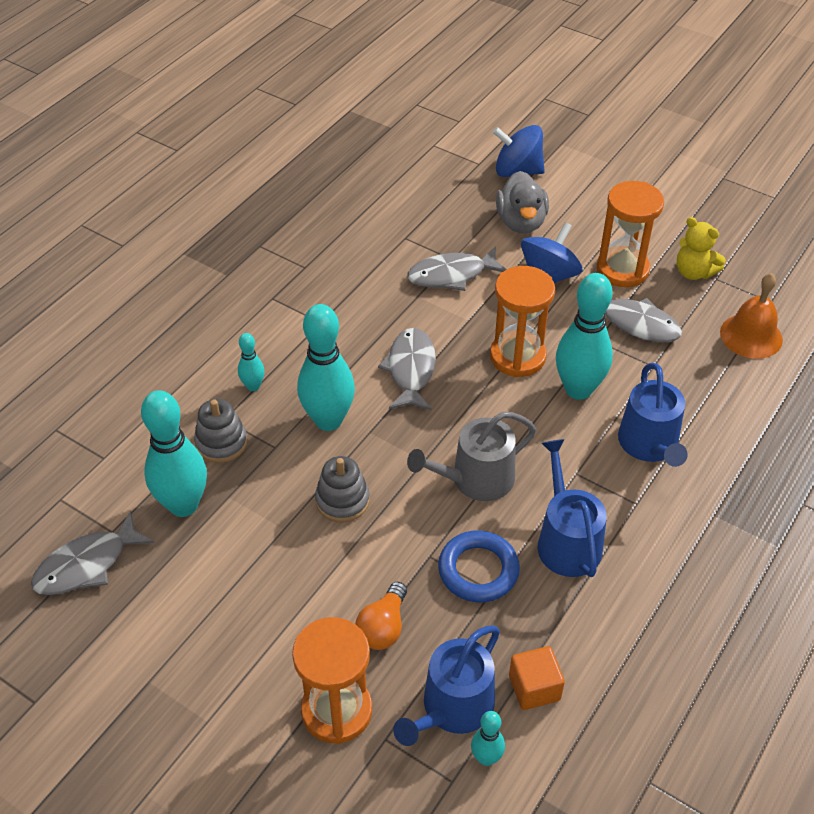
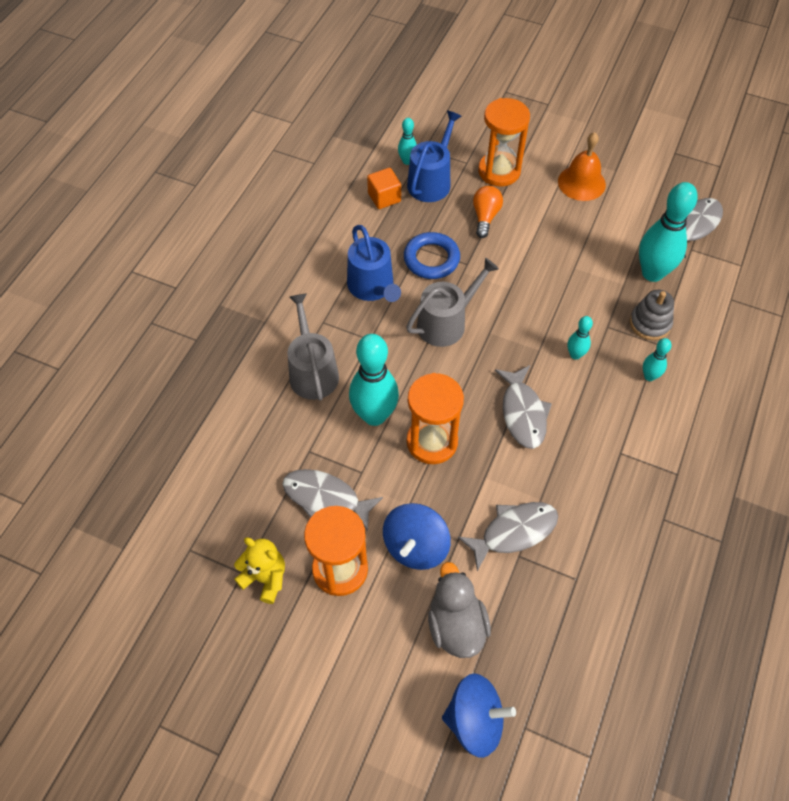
camera: 170 degrees right, 10 degrees up
(328, 420) = (575, 355): turquoise bowling pin -> turquoise bowling pin, size x0.48
(342, 500) = (540, 292): grey stacking toy -> none
(650, 445) = (312, 371): blue watering can -> grey watering can
(751, 336) = (215, 500): orange bell -> orange bell (581, 183)

